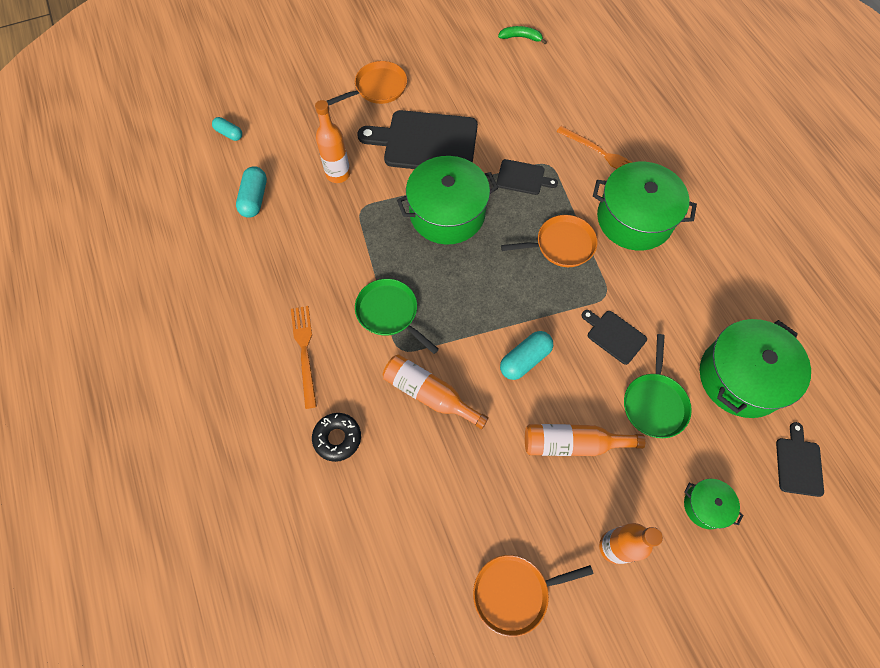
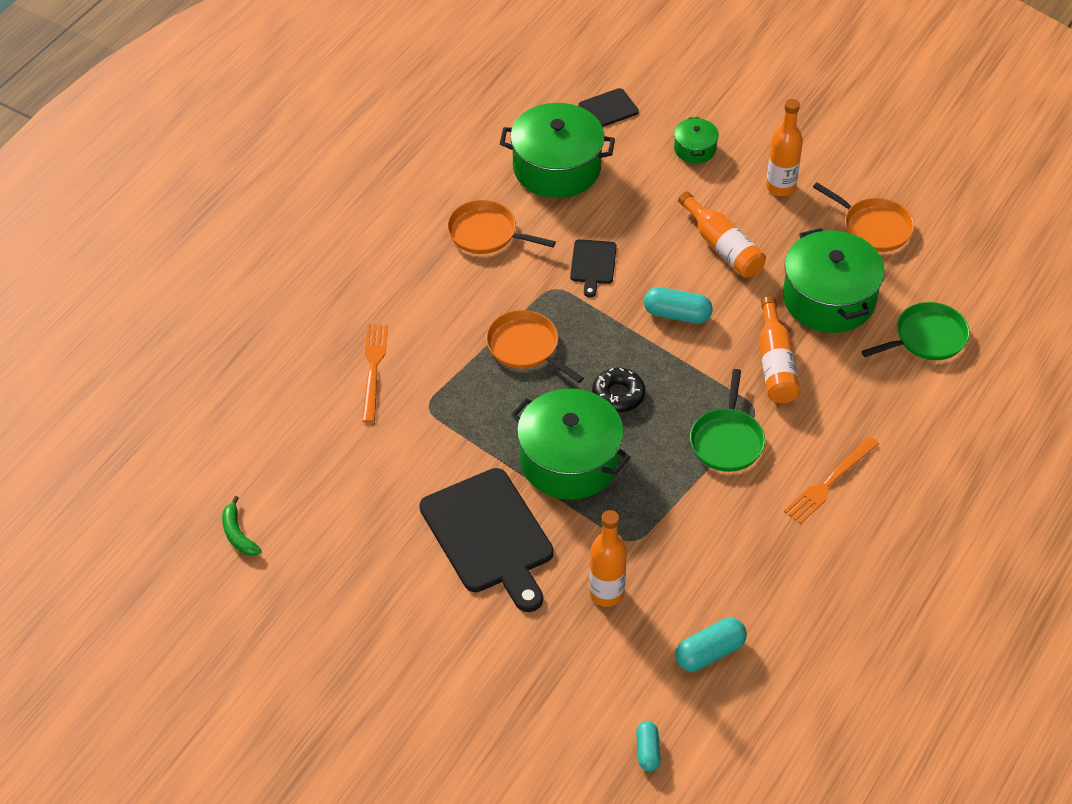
camera: 125 degrees left, 15 degrees down
(337, 438) = (878, 405): black donut -> black donut (618, 395)
(378, 88) = (444, 637): orange pan -> orange pan (486, 233)
(523, 178) = (465, 420): black cutting board -> none
(634, 219) = (442, 305): green pot -> green pot (829, 299)
(654, 403) = (635, 212): green pan -> green pan (927, 338)

